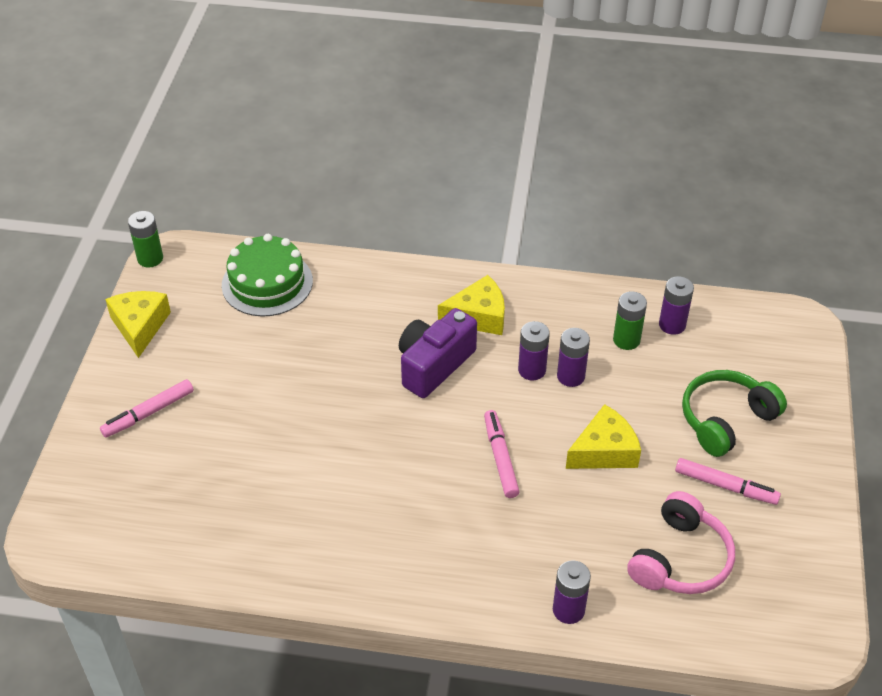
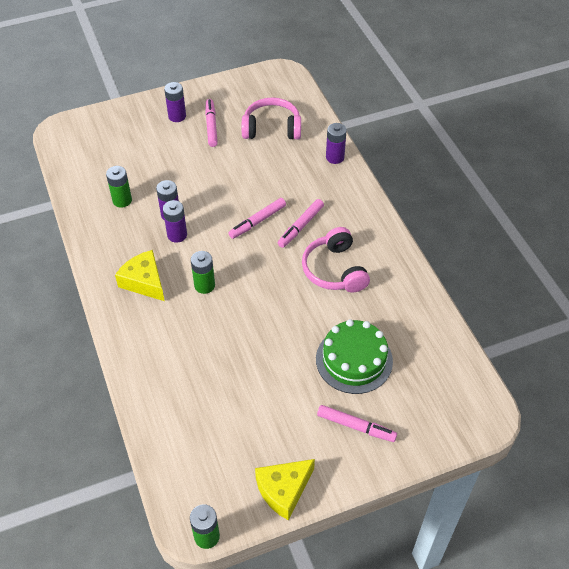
camera: 120 degrees left, 5 degrees up
(267, 283) = (185, 428): green cake -> green cake (354, 360)
(363, 501) = (334, 270): none -> pink headphones
(434, 365) = (204, 285): purple camera -> green battery
(460, 500) = (301, 226): none -> pink marker
(604, 451) = (220, 180): yellow cheese -> none
(672, 325) = (95, 184): purple battery -> purple battery (177, 116)
(726, 420) = (162, 139): green headphones -> none

